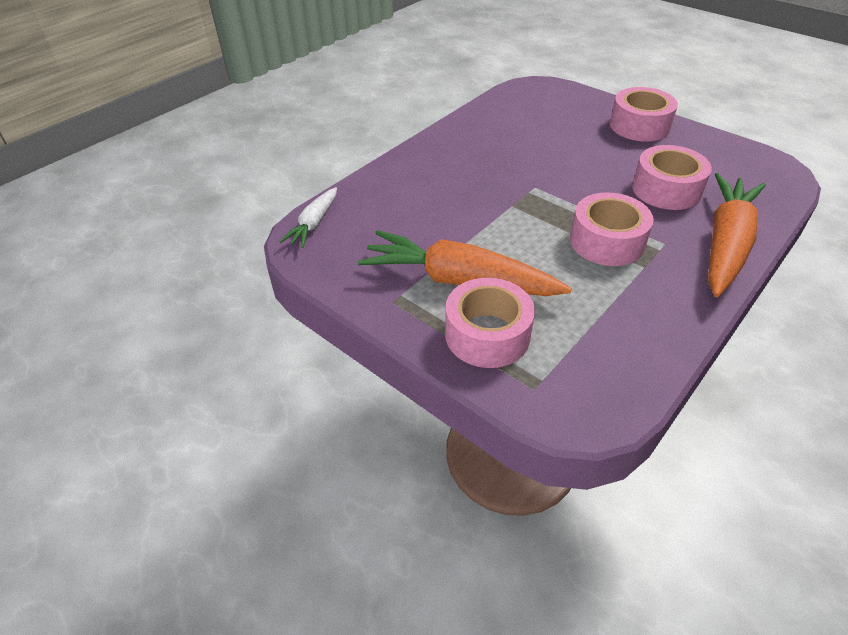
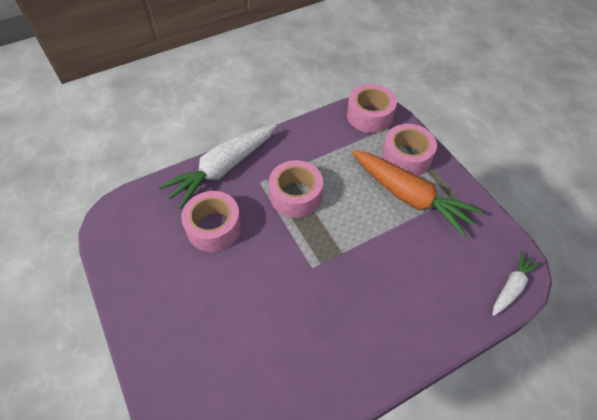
camera: 160 degrees left, 10 degrees up
(639, 126) = (158, 319): pink tape -> pink tape (369, 116)
(725, 244) = (223, 169): orange carrot -> white carrot

